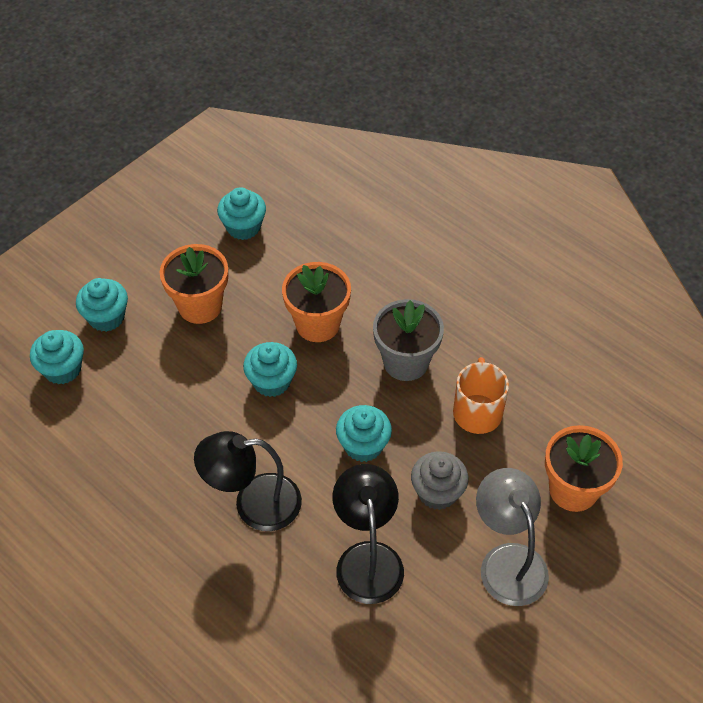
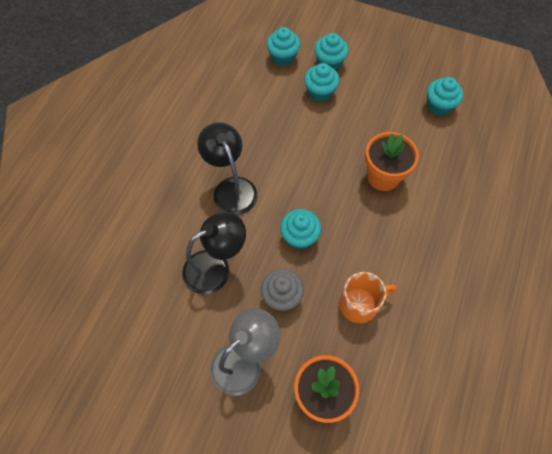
camera: 70 degrees right, 10 degrees up
(200, 306) = (362, 106): orange flower pot -> none
(271, 381) = (324, 166): turquoise cupcake -> turquoise cupcake (320, 92)
(406, 362) = (379, 242): grey flower pot -> none

